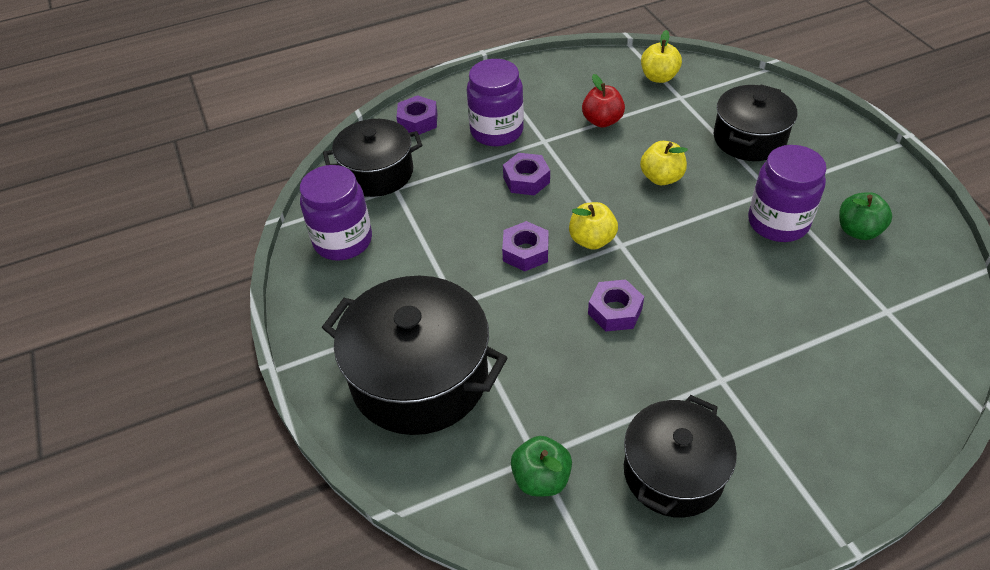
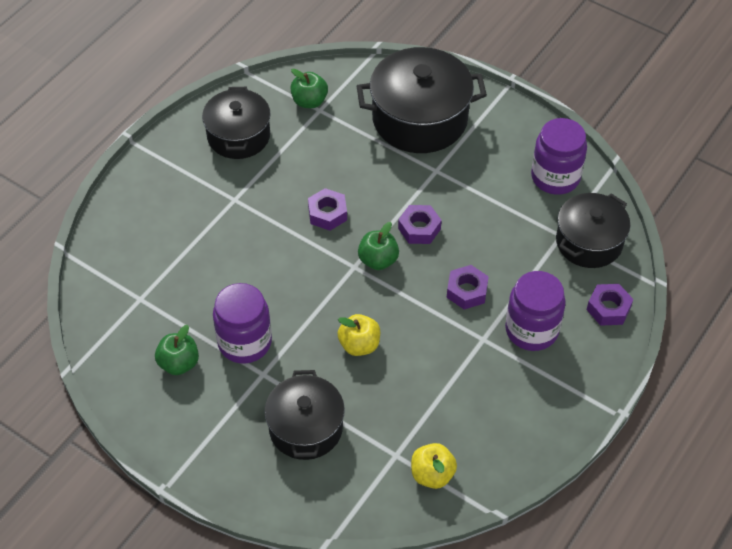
camera: 145 degrees right, 5 degrees up
(592, 240) = (378, 260): yellow apple -> green apple
(602, 121) = (449, 387): red apple -> none

